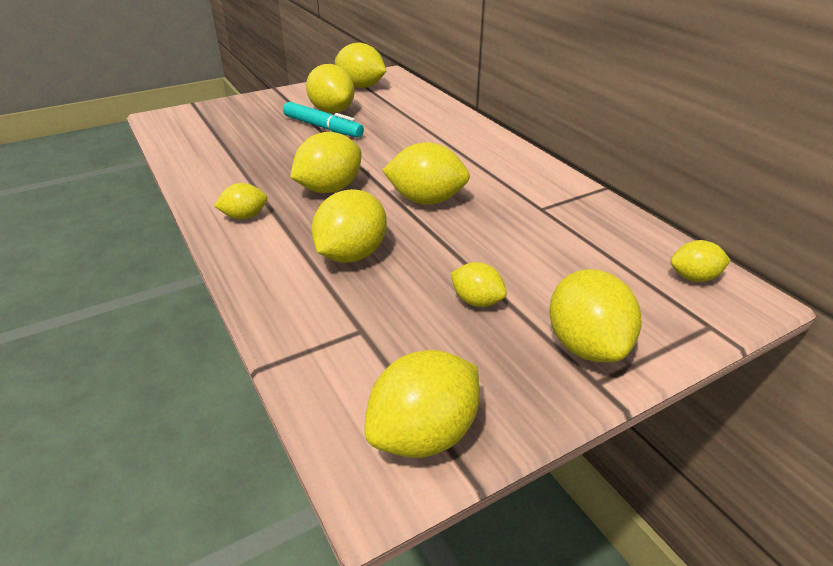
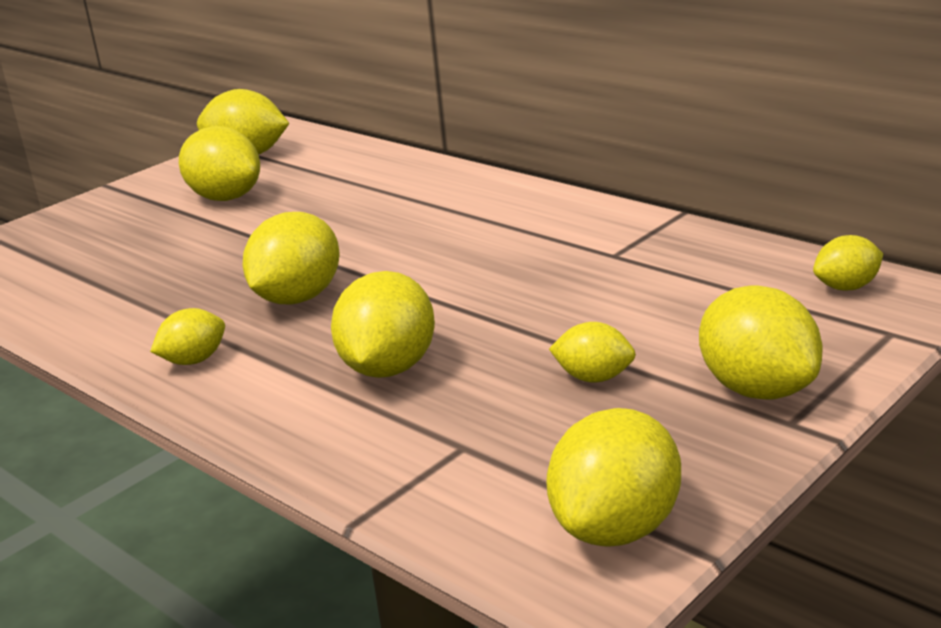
camera: 15 degrees left, 10 degrees down
(323, 127) = (228, 222): turquoise marker -> none
(426, 200) = (449, 280): yellow lemon -> none

